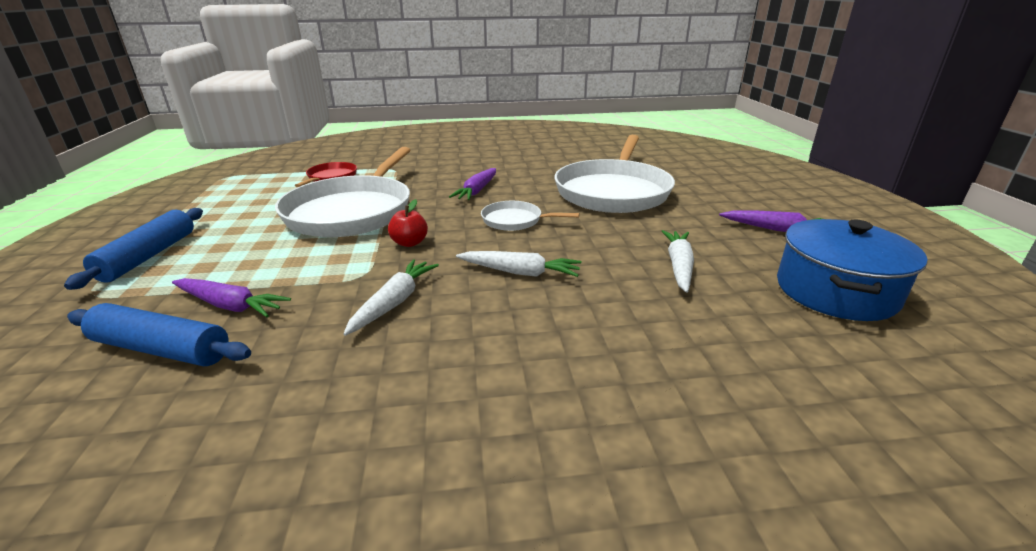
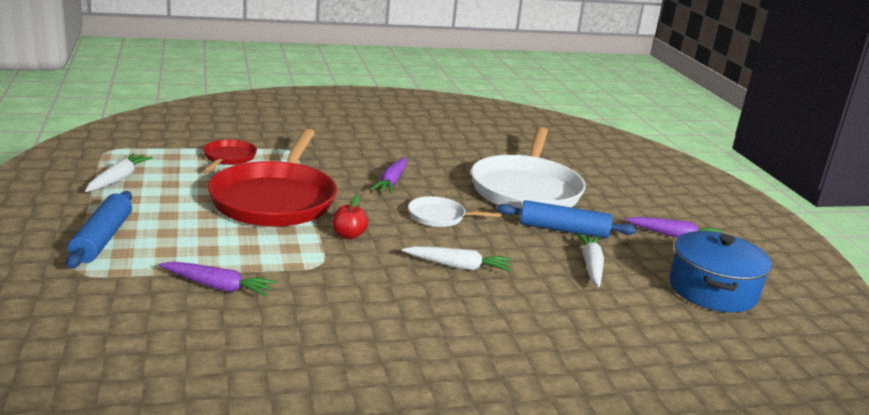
camera: 10 degrees left, 5 degrees down
(162, 349) = (186, 319): blue rolling pin -> blue rolling pin (563, 230)
(352, 211) = (275, 199): white pan -> red pan
(394, 303) = (360, 288): white carrot -> white carrot (118, 179)

